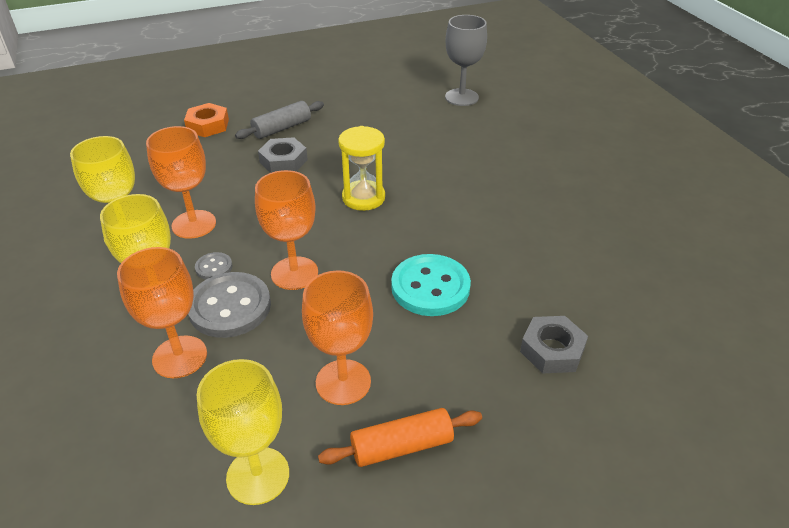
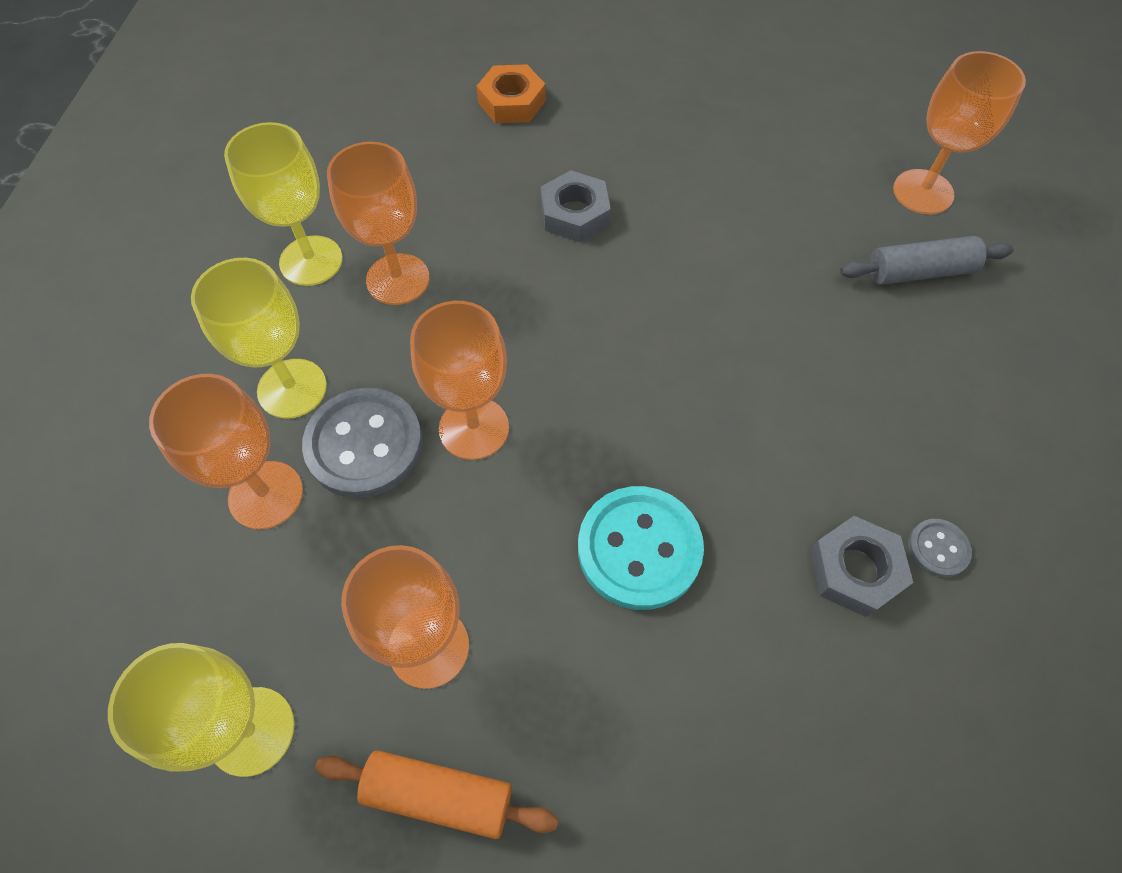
camera: 30 degrees right, 20 degrees up
(214, 267) = (382, 367): grey button -> grey button (938, 548)
(282, 128) = (608, 148): grey rolling pin -> grey rolling pin (919, 272)
(363, 198) = (645, 334): yellow hourglass -> none
(461, 97) = (923, 192): grey goblet -> orange goblet
(552, 350) = (742, 760): grey nut -> grey nut (855, 570)

